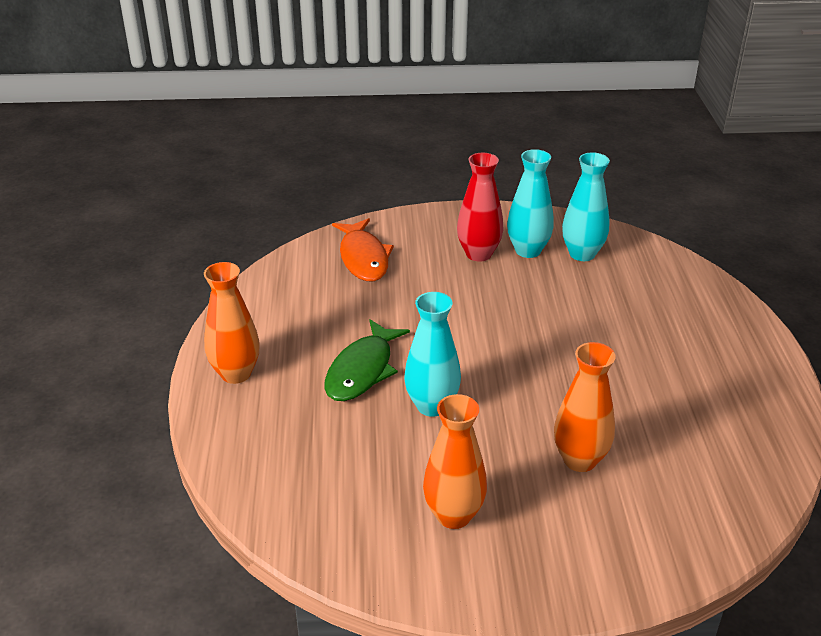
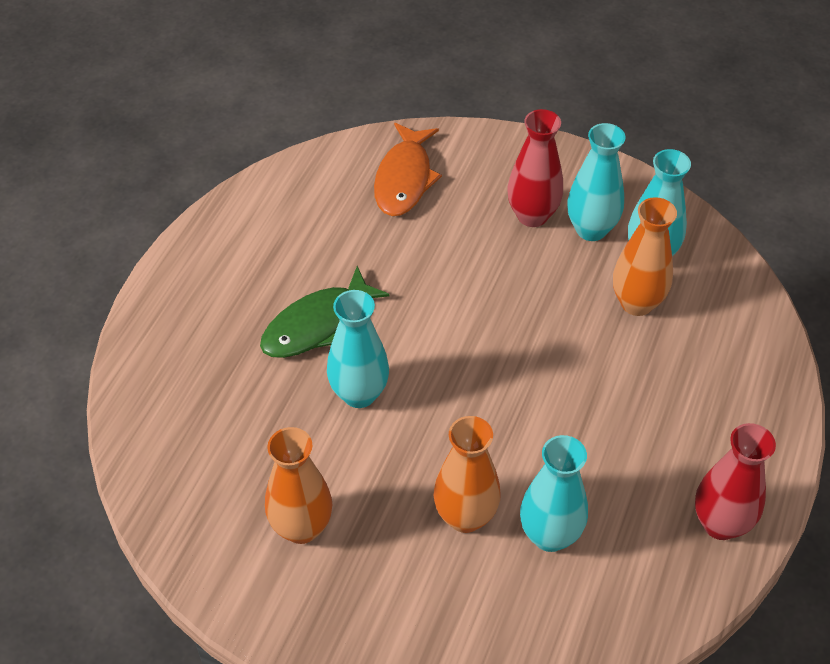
camera: 25 degrees right, 15 degrees up
(236, 373) = (195, 283): orange vase -> orange vase (636, 303)
(653, 449) = (550, 535): none -> turquoise vase
(765, 399) = (720, 524): none -> red vase

